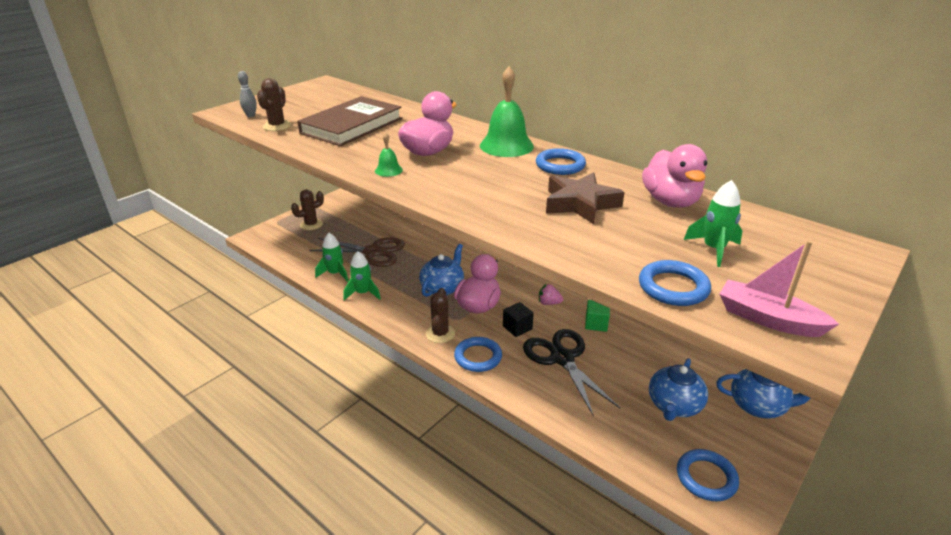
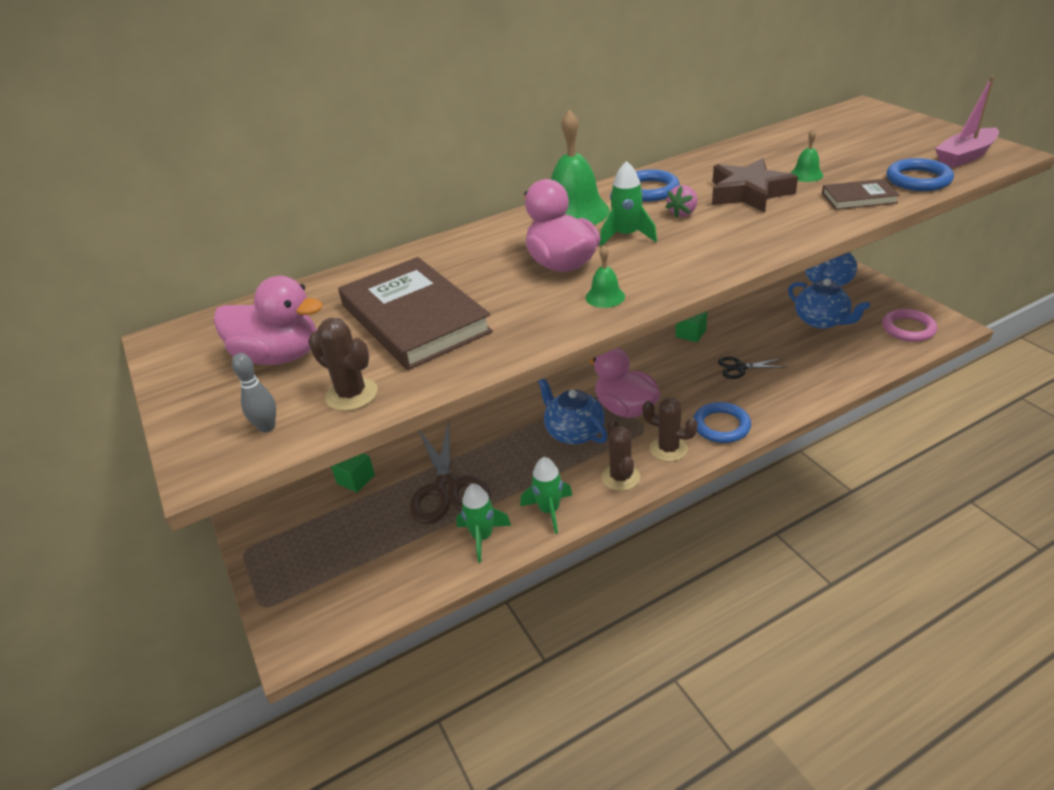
camera: 65 degrees left, 5 degrees up
(311, 224) = (311, 556): brown cactus -> brown cactus (620, 477)
(372, 221) = (356, 479): none -> green cube
(373, 252) = (447, 488): brown scissors -> brown scissors turned 135 degrees clockwise
(517, 327) = (678, 387): black cube -> none
(549, 303) = (642, 356): pink strawberry -> pink strawberry (683, 213)
(562, 358) = (739, 368): black scissors -> black scissors, size x0.51
(603, 255) = (859, 198): none -> brown book
(639, 227) = (806, 175): none -> green bell
(670, 201) = (758, 154): pink duck -> pink duck (279, 356)
(706, 477) = (908, 329): blue ring -> pink ring
(713, 249) = (854, 154): green rocket -> green rocket (626, 236)

